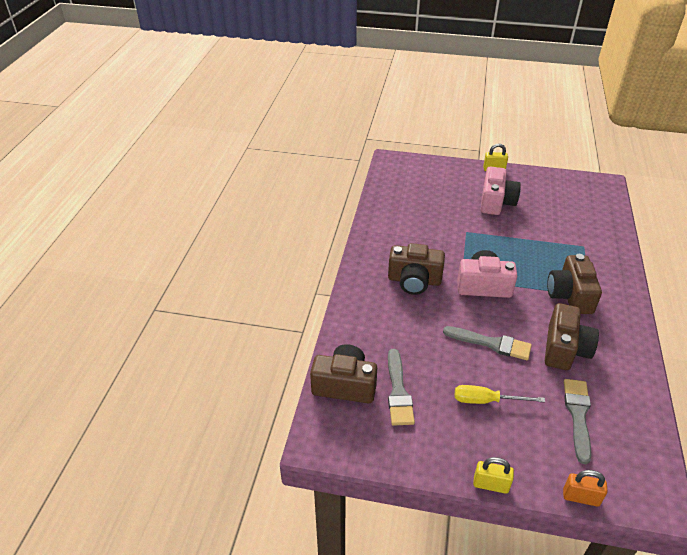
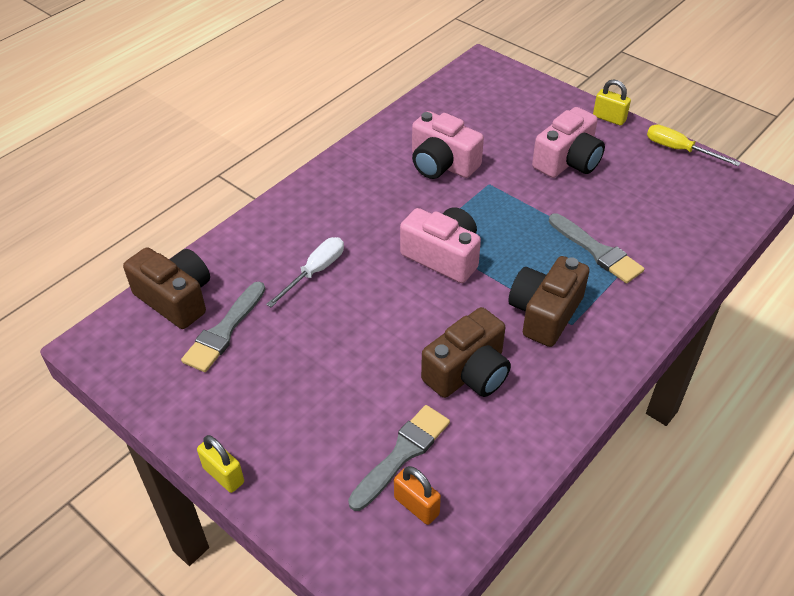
camera: 30 degrees right, 5 degrees up
(414, 280) = (364, 217): brown camera -> none
(418, 327) = (315, 272): none -> white screwdriver
(428, 230) = (442, 164): none -> pink camera
(486, 400) = (311, 386): yellow screwdriver -> yellow screwdriver (679, 150)
(491, 343) = (382, 326): grey brush -> grey brush (597, 251)
(581, 497) = (309, 541): orange padlock -> orange padlock (416, 506)

